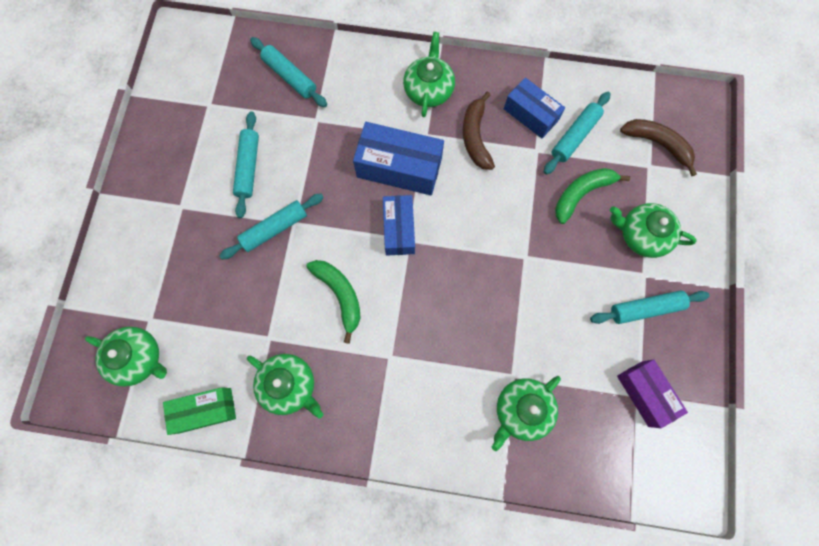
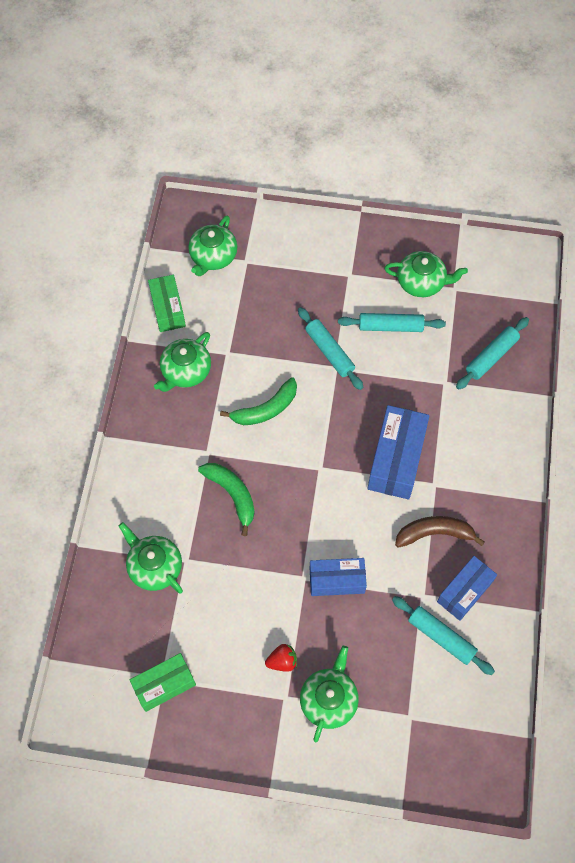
camera: 90 degrees right, 10 degrees down
(399, 229) = (330, 459): blue box -> blue box (337, 580)
(428, 89) = (487, 488): green teapot -> green teapot (421, 282)
(581, 194) = (374, 639): green banana -> green banana (232, 495)
(610, 277) = (282, 661): none -> red strawberry
(645, 308) = (249, 695): turquoise rolling pin -> none
(645, 393) = (164, 685): purple box -> green box
(657, 144) = (437, 729): brown banana -> none

